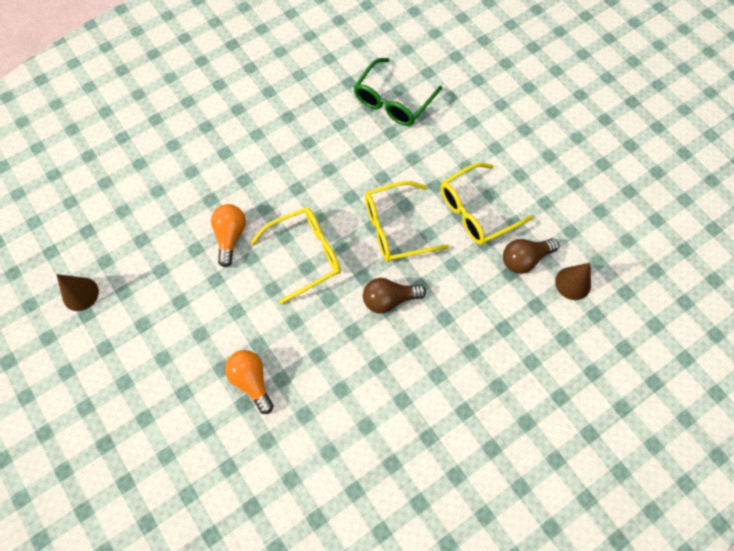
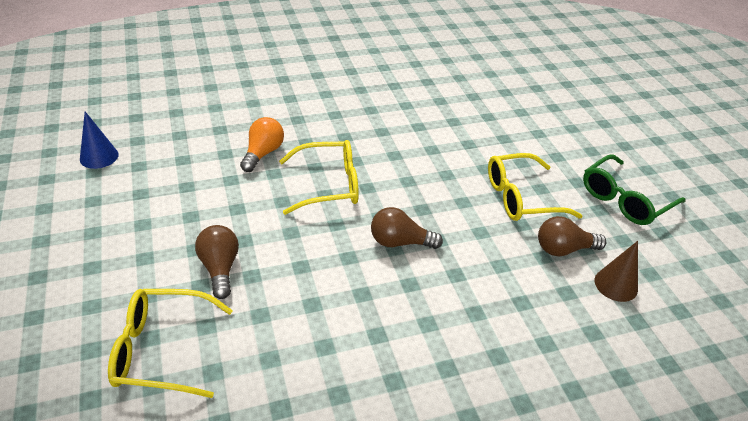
camera: 15 degrees right, 25 degrees down
(80, 294) = (99, 156): brown cone -> blue cone
(251, 381) = (220, 268): orange light bulb -> brown light bulb
(393, 100) = (465, 102): green glasses -> green glasses (625, 199)
(397, 228) = (431, 189): yellow glasses -> yellow glasses (163, 350)

